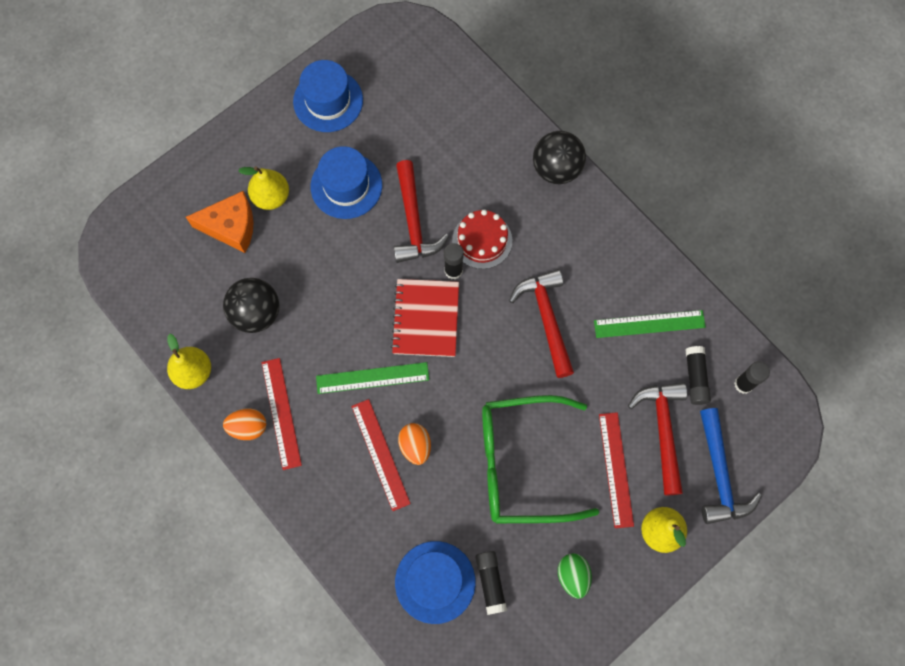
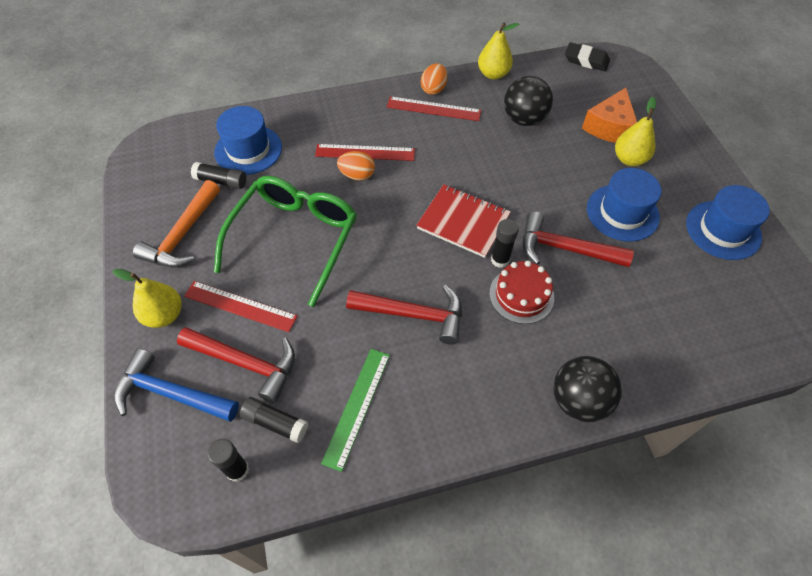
camera: 115 degrees right, 15 degrees down
(126, 280) = (586, 60): none -> black eraser
(372, 378) = (430, 169): green ruler -> none
(573, 576) = (182, 235): green egg -> orange hammer

